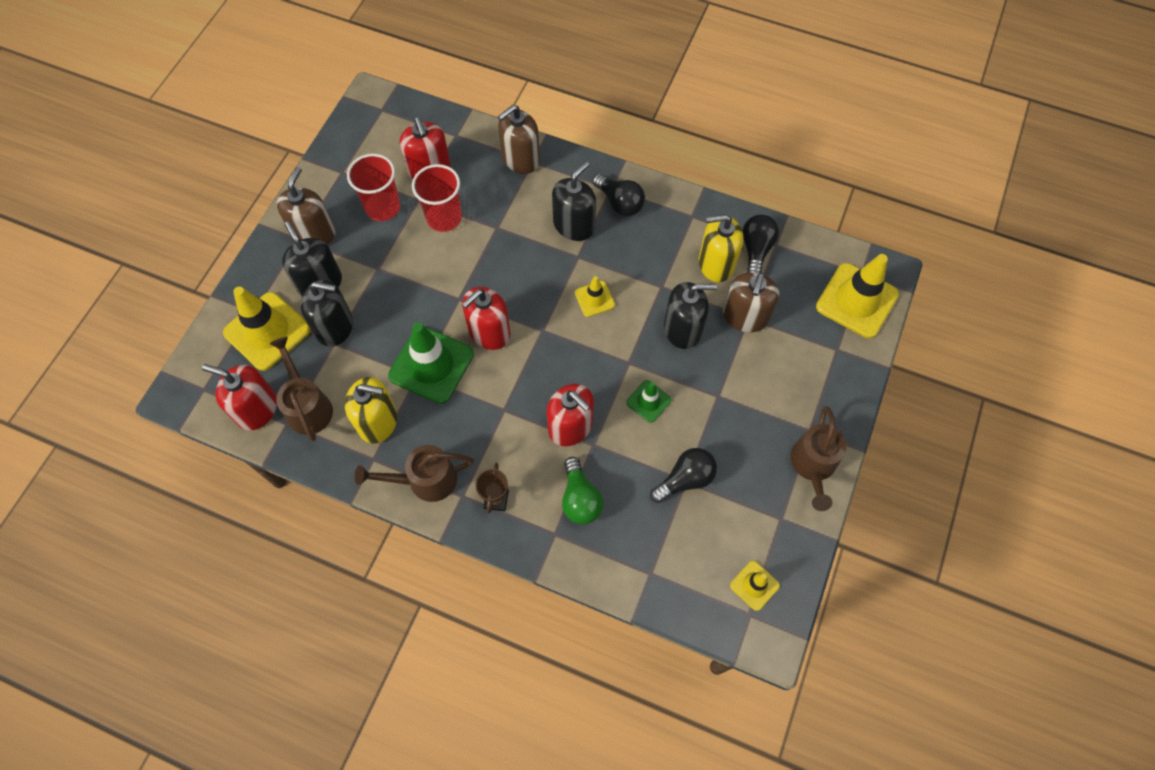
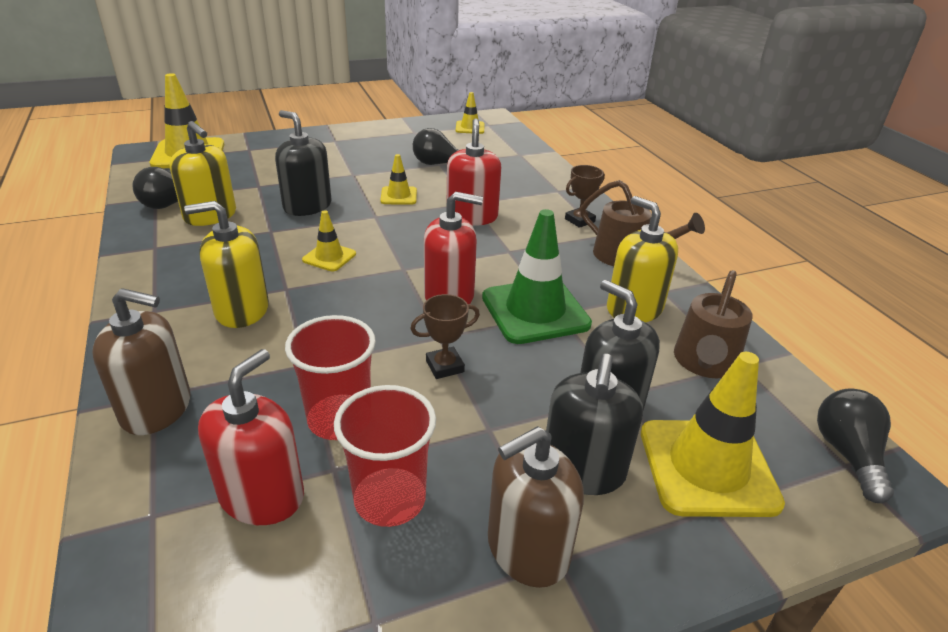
camera: 135 degrees left, 30 degrees down
(257, 409) = (773, 398): red soap dispenser -> none
(434, 283) = (444, 366): none -> brown trophy
(574, 225) = (241, 310): black soap dispenser -> yellow soap dispenser
(580, 499) = (518, 191): green light bulb -> none
(620, 203) = (174, 295): black light bulb -> black light bulb (847, 454)
(648, 401) = (399, 196): green traffic cone -> yellow traffic cone
(745, 316) = (259, 187): brown soap dispenser -> none
(813, 466) = (362, 133): brown watering can -> none

